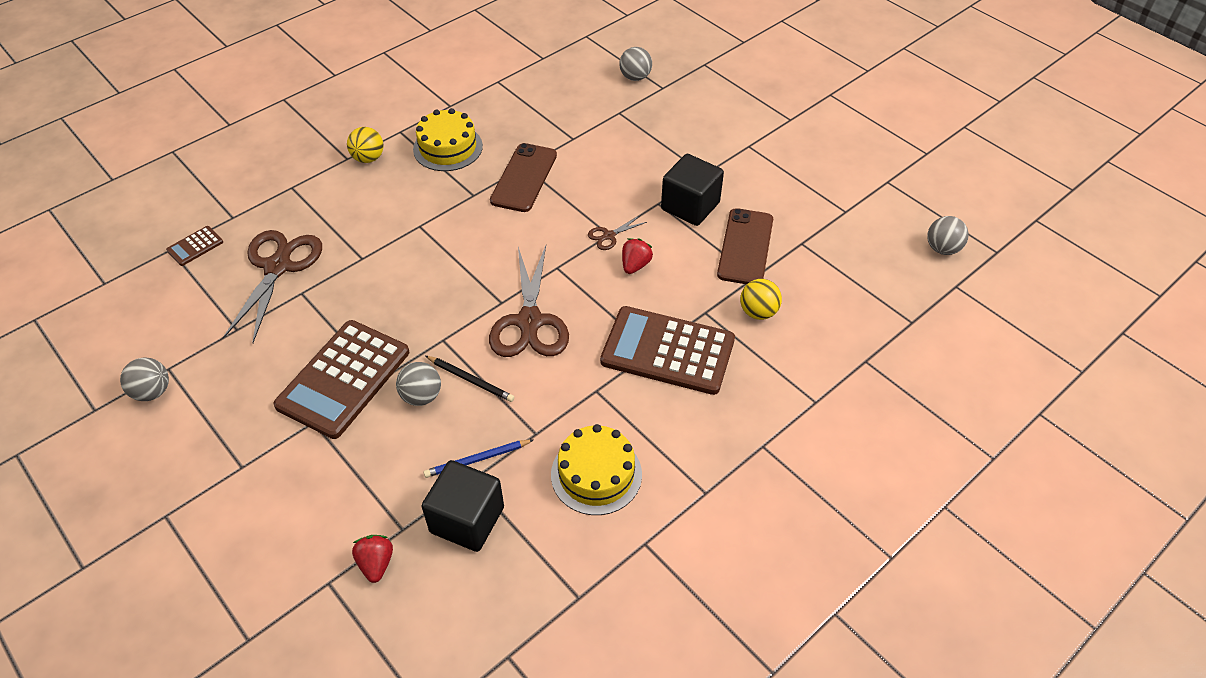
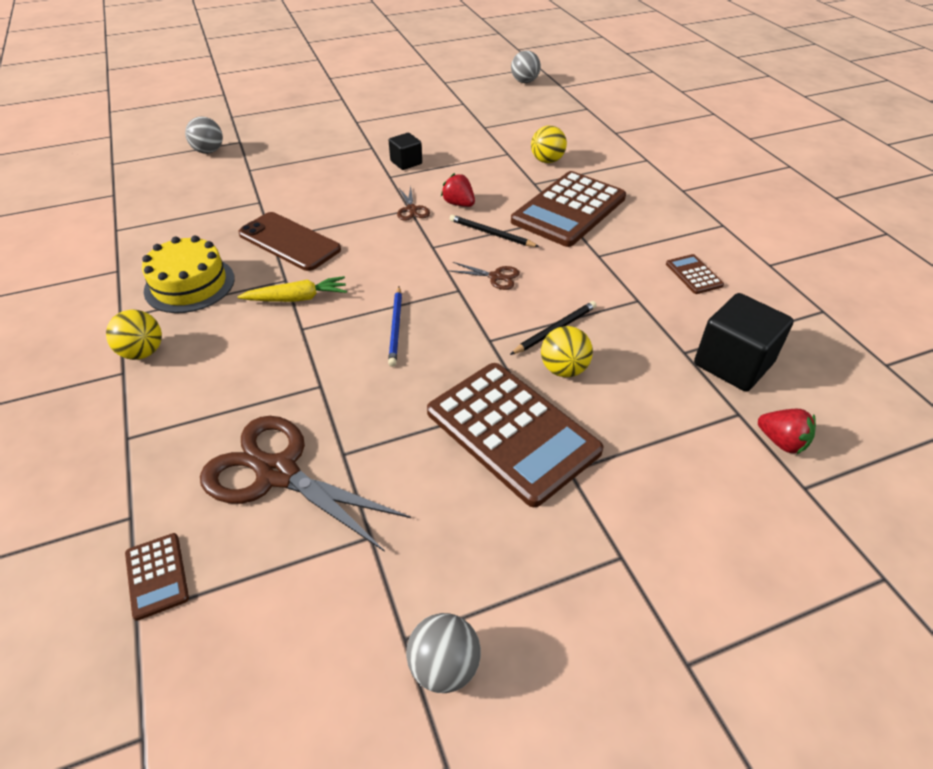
camera: 70 degrees left, 5 degrees down
(376, 563) = (781, 442): red strawberry -> red strawberry turned 150 degrees counterclockwise
(421, 396) = (563, 369): grey ball -> yellow ball
(453, 210) = (297, 298): none -> yellow carrot
(477, 460) = (660, 344): blue pencil -> blue pencil (396, 327)
(529, 322) = (495, 277): brown scissors -> brown scissors, size x0.44
(596, 301) = (491, 234): none -> black pencil
(596, 474) = (693, 275): yellow cake -> brown calculator
(690, 206) = (406, 162): black cube -> black cube, size x0.57
(745, 247) = (472, 150): brown phone -> none

